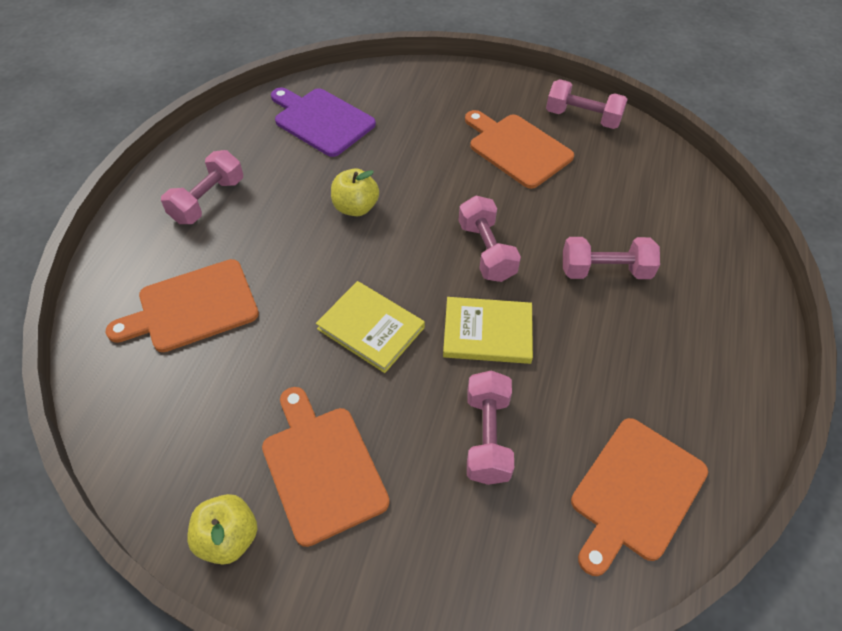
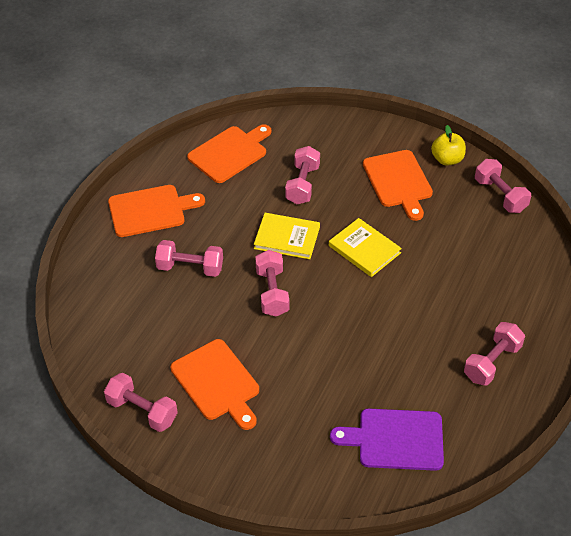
camera: 170 degrees left, 5 degrees down
(142, 462) = (500, 195): none -> pink dumbbell
(192, 307) = (488, 277): orange cutting board -> orange cutting board (150, 210)
(321, 120) = (395, 439): purple cutting board -> purple cutting board turned 135 degrees clockwise
(355, 207) = (368, 341): yellow apple -> none

